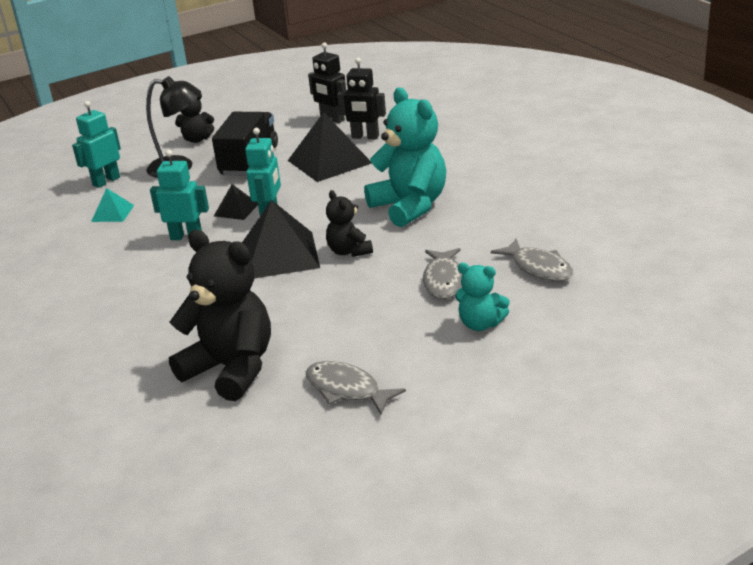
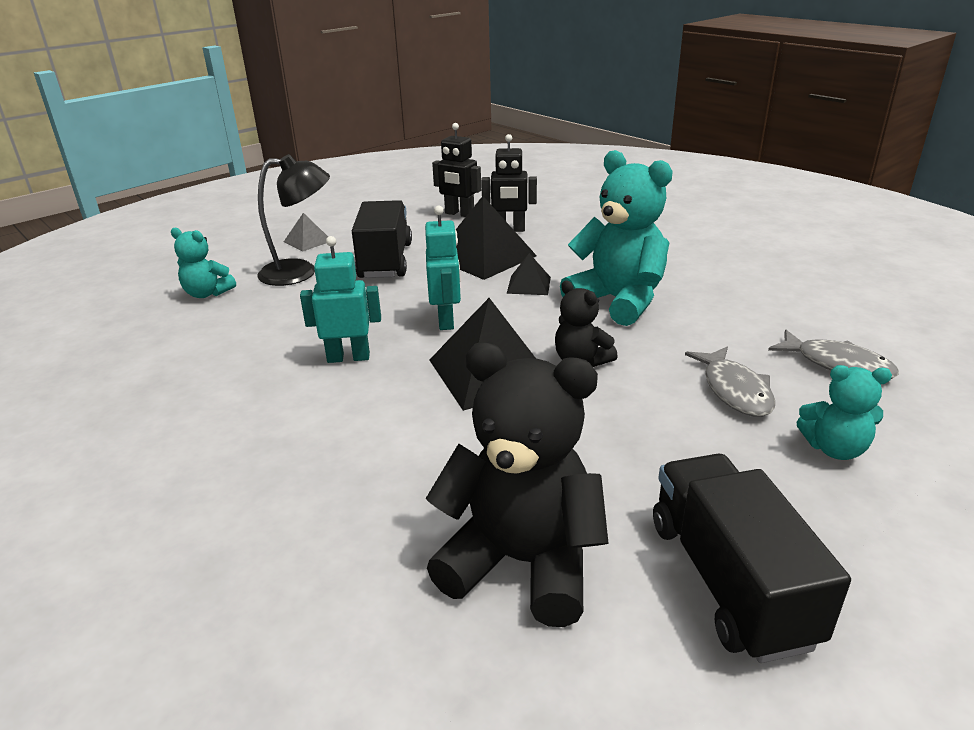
camera: 15 degrees left, 0 degrees up
(106, 181) = (207, 293): turquoise robot -> turquoise teddy bear
(112, 213) = (230, 333): turquoise pyramid -> none
(197, 139) = (308, 241): black teddy bear -> grey pyramid
(236, 209) = (399, 318): black pyramid -> black pyramid (528, 285)
(346, 389) = (729, 581): grey fish -> black truck

